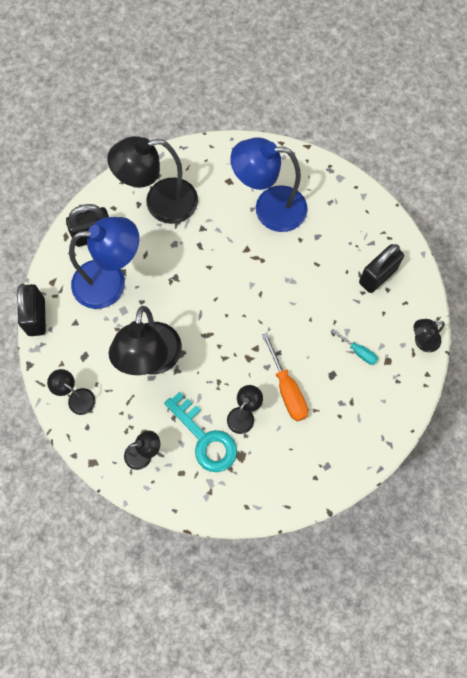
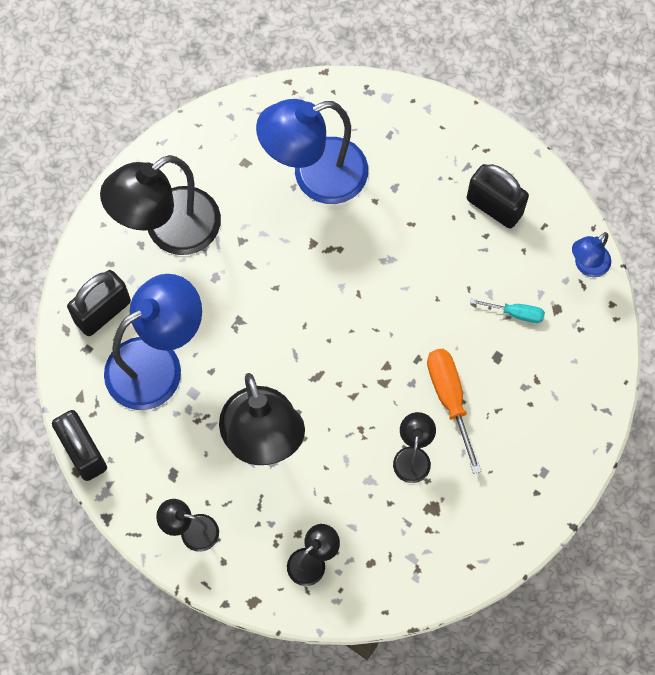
camera: 25 degrees left, 0 degrees up
(204, 438) = (378, 506): turquoise key -> none
(287, 389) = (450, 399): orange screwdriver -> orange screwdriver turned 150 degrees counterclockwise
(377, 276) = (494, 206): black padlock -> black padlock turned 75 degrees counterclockwise
(422, 341) = (587, 266): black lamp -> blue lamp

